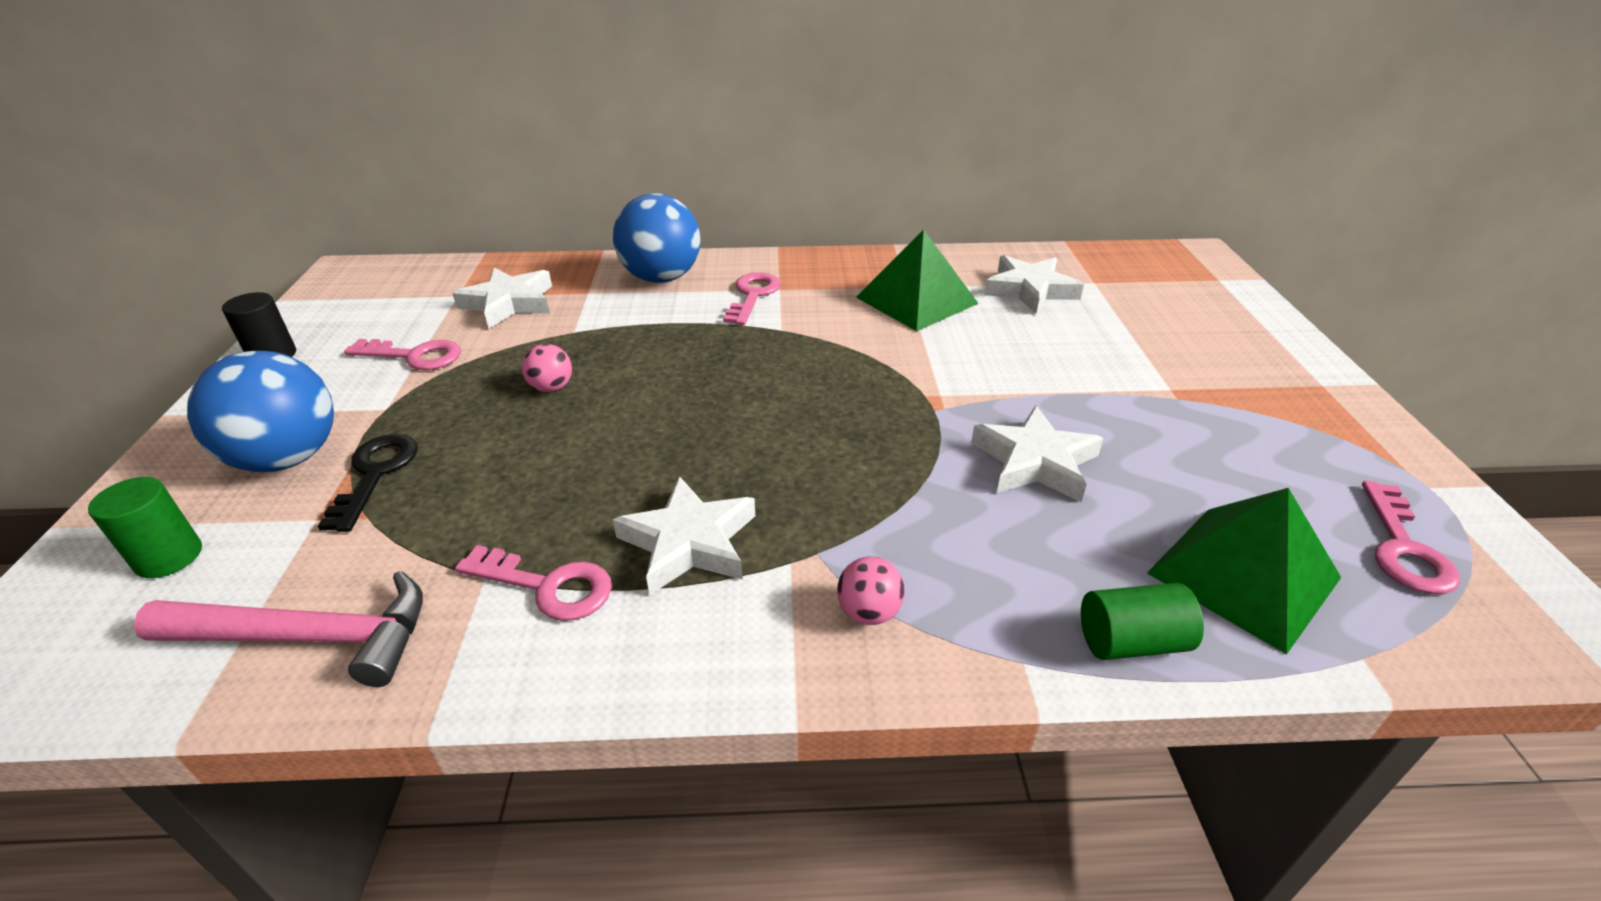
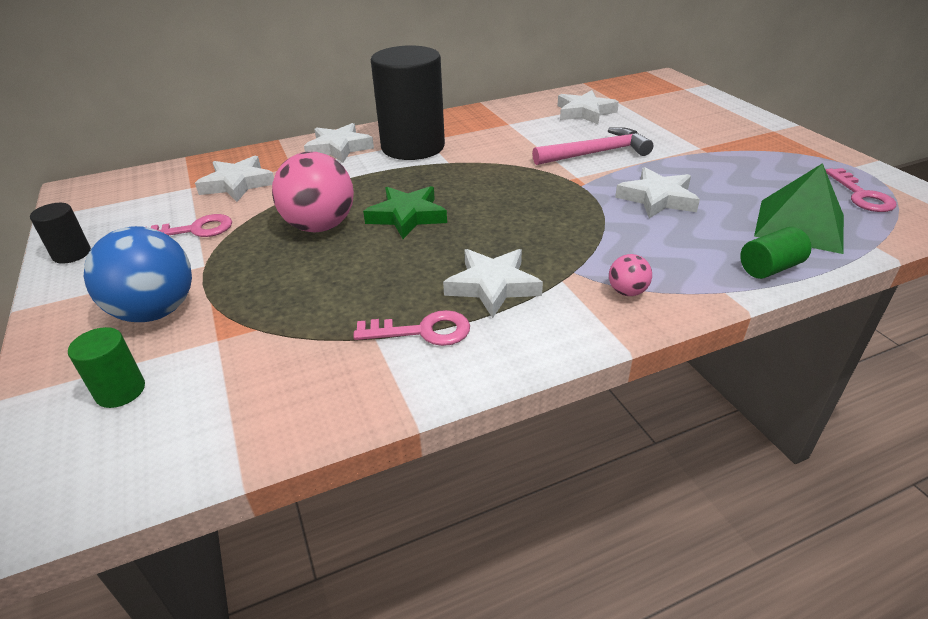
camera: 20 degrees left, 0 degrees up
(309, 637) = (283, 402): pink hammer -> pink hammer (596, 153)
(375, 474) = (237, 304): black key -> none
(551, 387) = (320, 226): pink ball -> pink ball, size x2.19
(661, 278) = (339, 148): blue ball -> white star
(665, 400) = (407, 216): none -> green star
(752, 296) = (413, 147): pink key -> black cylinder
(916, 300) = (521, 130): green pyramid -> none

